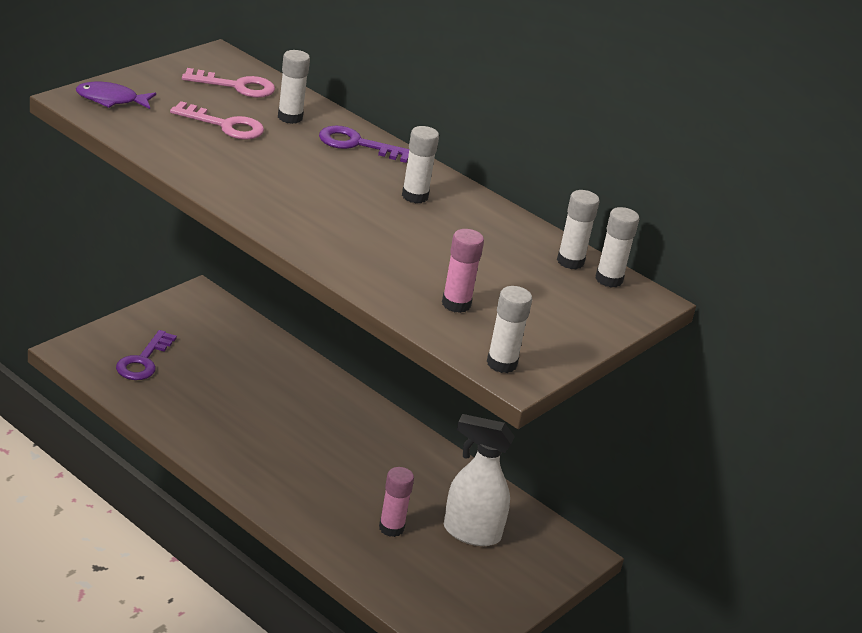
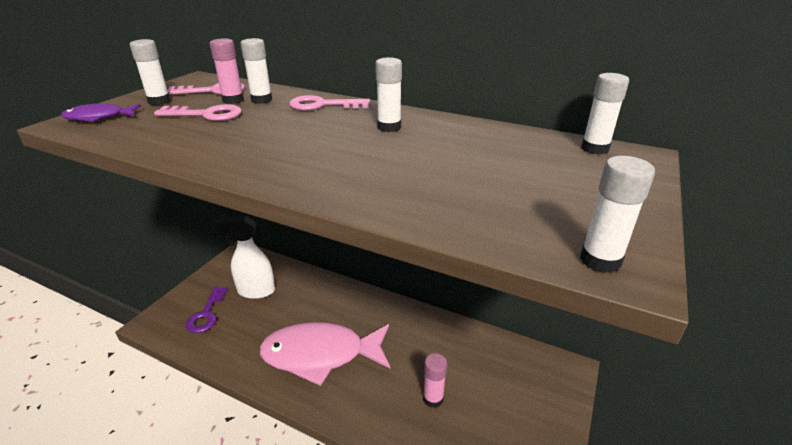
camera: 10 degrees left, 0 degrees up
(275, 447) = (320, 354): none -> pink fish
(357, 144) = (322, 105): purple key -> pink key
(456, 304) = (494, 206): pink glue stick -> pink glue stick (233, 100)
(471, 533) = (490, 380): white spray bottle -> white spray bottle (256, 291)
(570, 261) = (551, 143): white glue stick -> white glue stick (159, 101)

